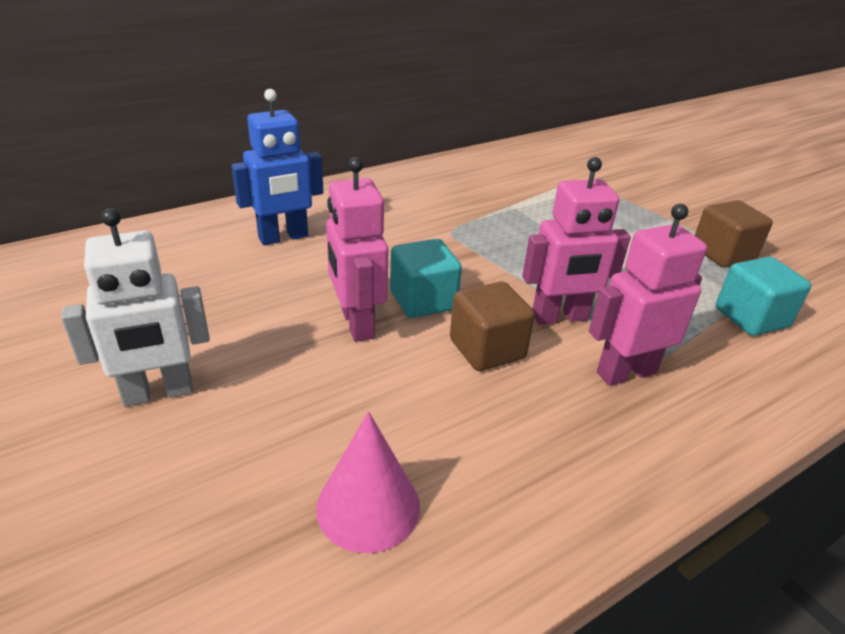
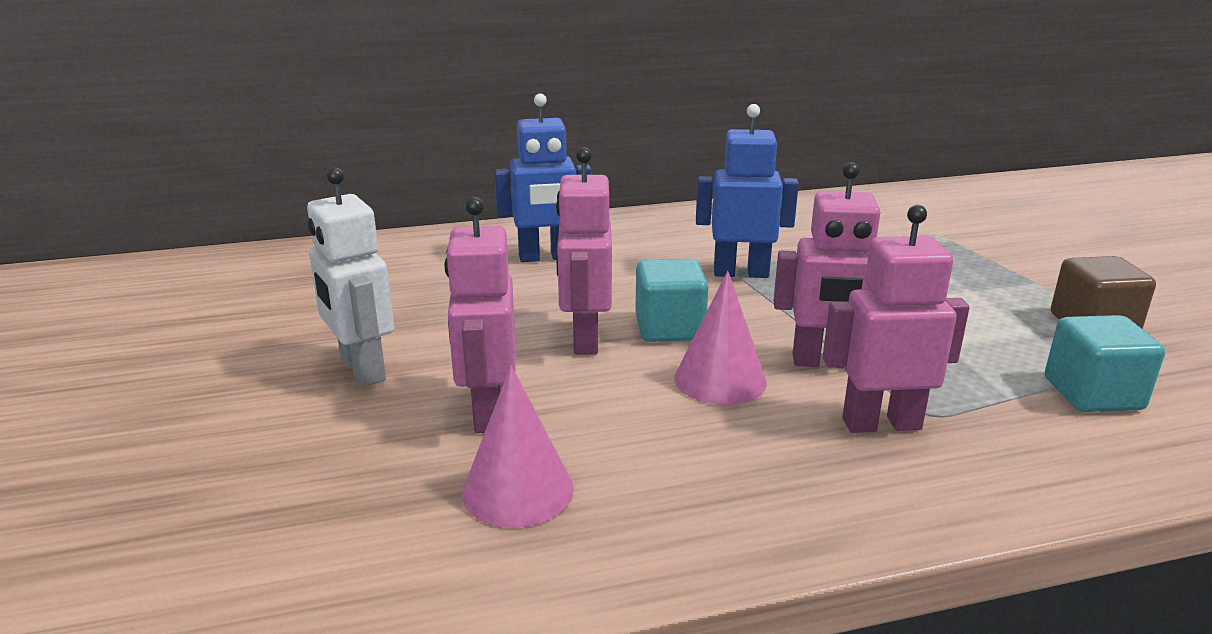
camera: 20 degrees right, 10 degrees down
(158, 393) = (362, 370): white robot -> white robot turned 60 degrees clockwise
(303, 422) = (488, 413): none -> pink robot
(455, 235) = (741, 273): none -> blue robot
(487, 349) = (720, 380): brown cube -> pink cone

